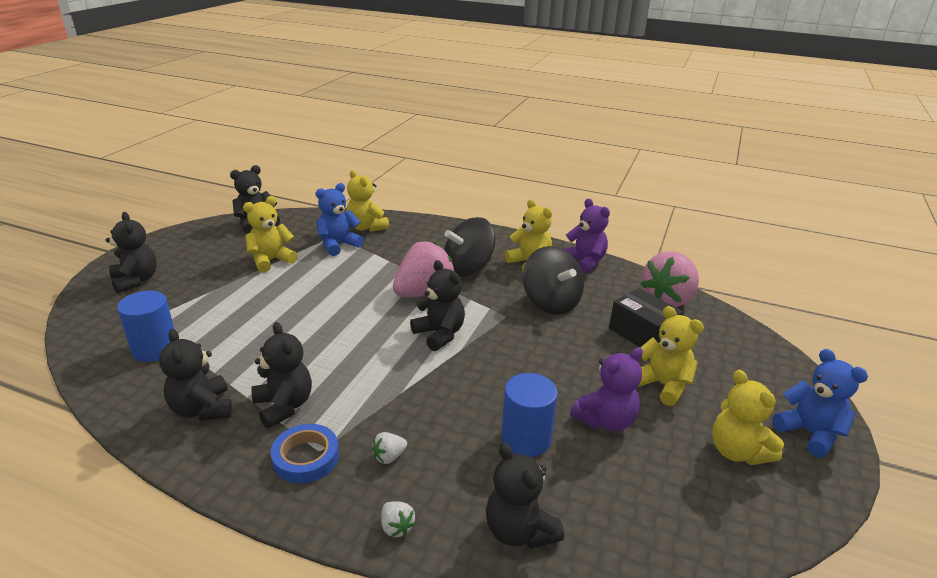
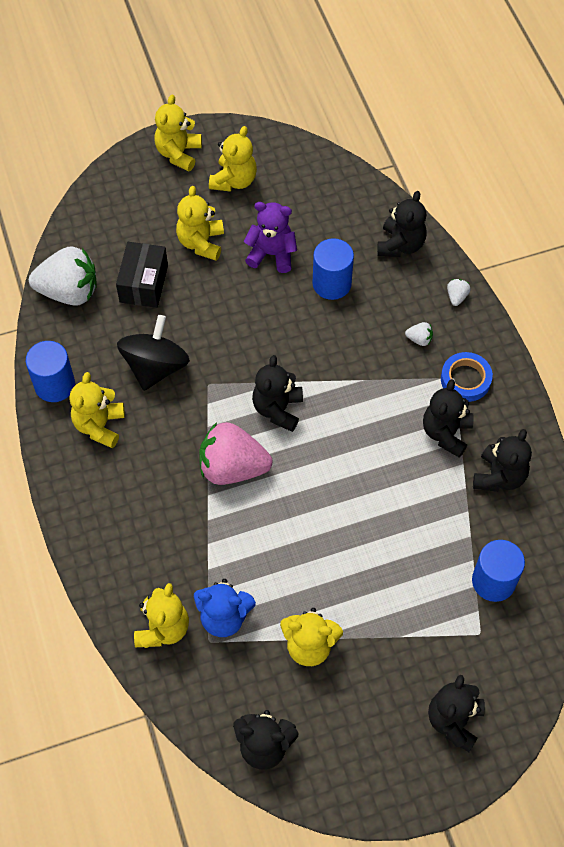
camera: 130 degrees left, 30 degrees up
(468, 268) = (157, 467): black spinning top -> none
(584, 262) = (54, 385): purple teddy bear -> blue cylinder
(668, 299) = (69, 291): pink strawberry -> white strawberry
(809, 433) = (178, 153): blue teddy bear -> yellow teddy bear

